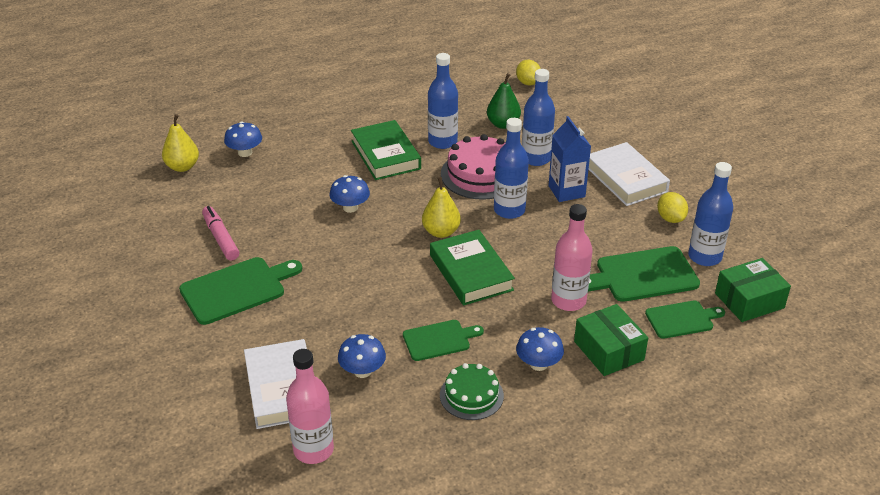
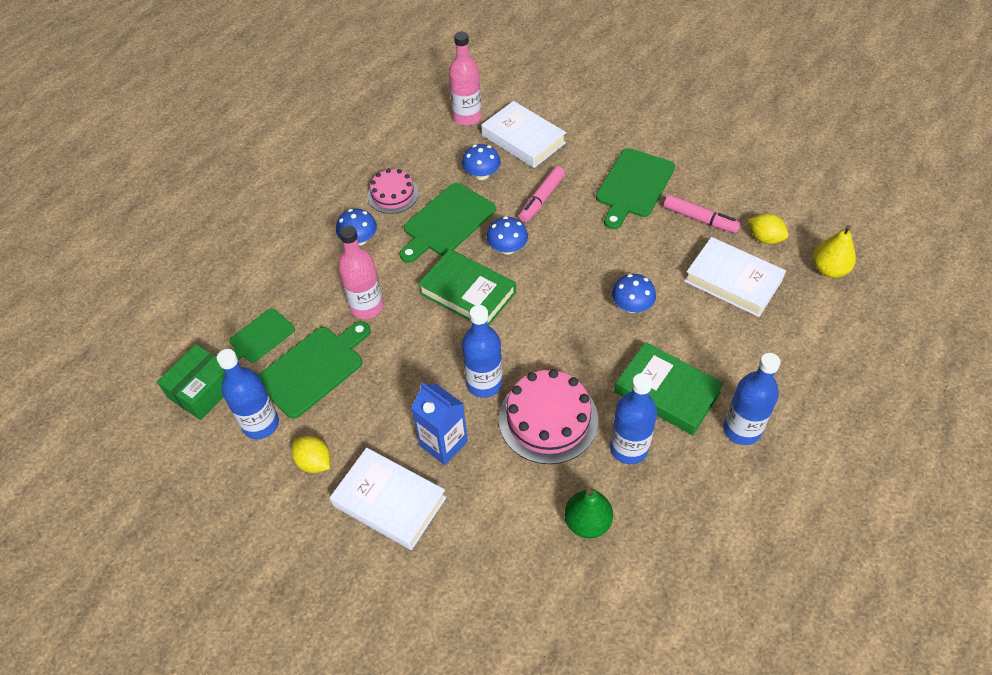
camera: 150 degrees right, 15 degrees up
(245, 152) = (800, 317): blue mushroom -> blue mushroom (507, 248)
(257, 190) = (733, 281): none -> white book
(330, 318) = (541, 199): none -> pink marker
(439, 340) = (446, 222): green cutting board -> green cutting board, size x1.60
(441, 232) = (527, 322): yellow pear -> none
(471, 395) = (393, 194): green cake -> pink cake
(528, 83) = (621, 639): yellow lemon -> yellow lemon (764, 238)
(536, 158) = (508, 479): blue bottle -> blue bottle (741, 429)
(608, 350) = (310, 277): green box -> none

